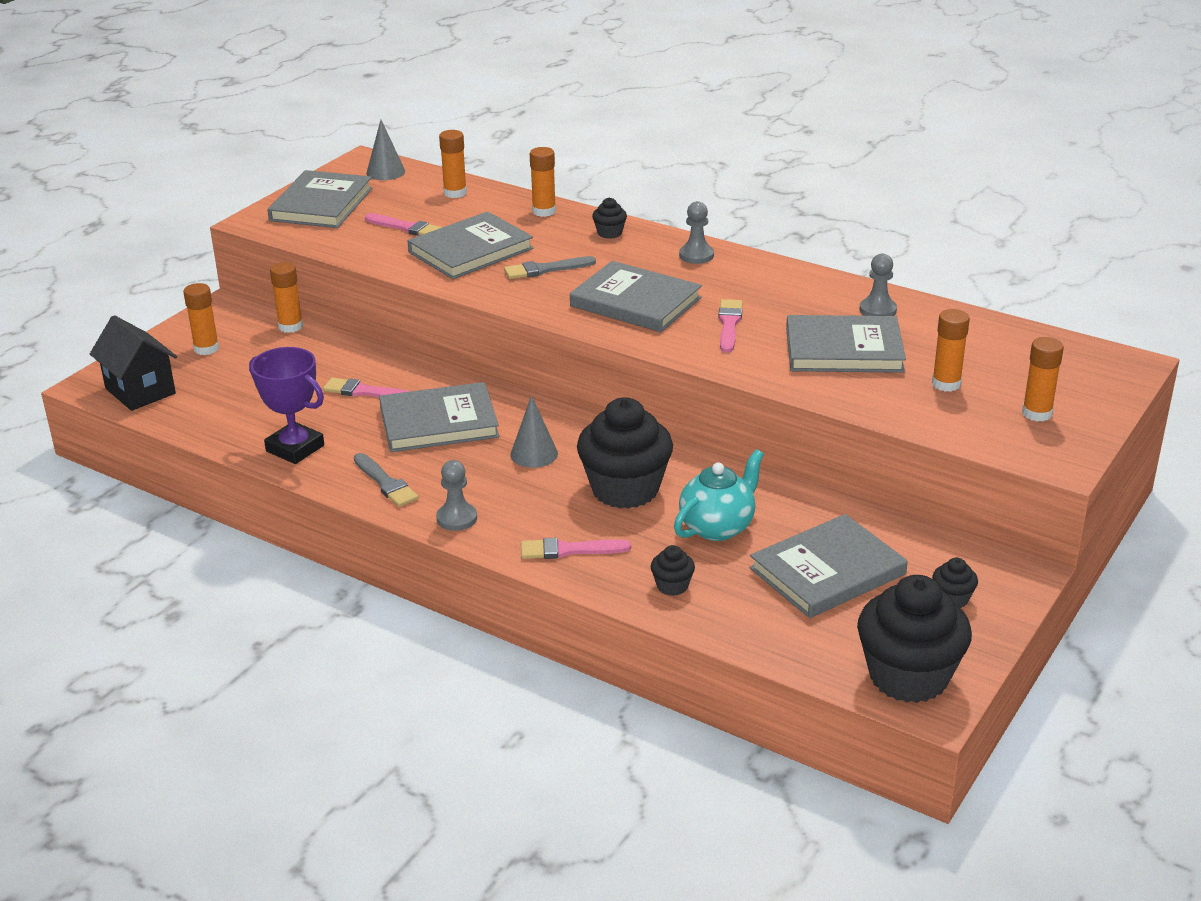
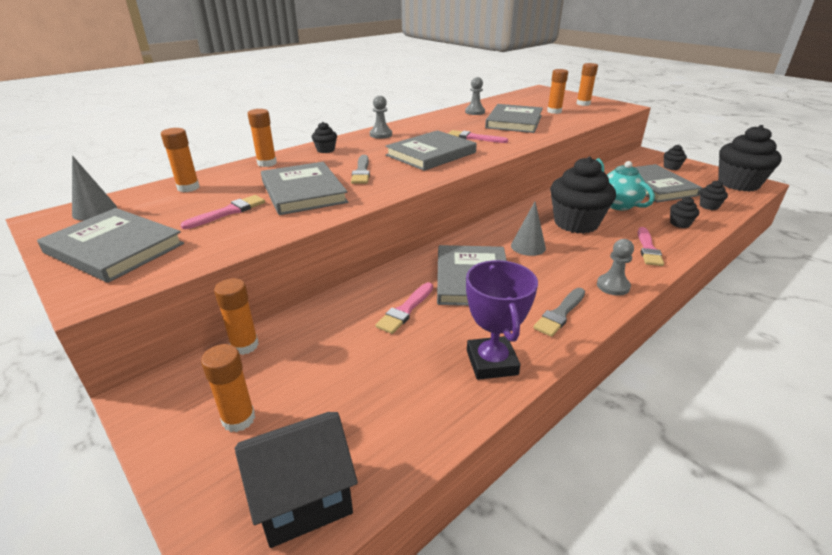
camera: 75 degrees left, 0 degrees up
(295, 448) = (492, 362): purple trophy -> purple trophy turned 60 degrees counterclockwise
(386, 483) = (560, 314): grey brush -> grey brush turned 150 degrees clockwise
(765, 624) = (709, 206): none -> black cupcake

